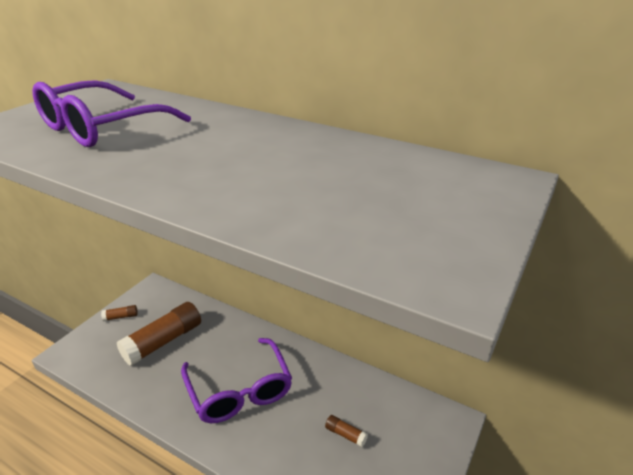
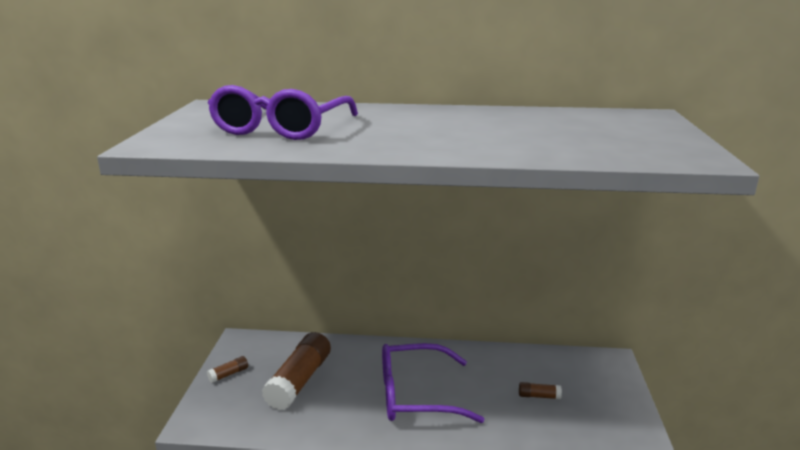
camera: 25 degrees left, 10 degrees down
(239, 390) = (416, 395): purple glasses -> purple glasses turned 135 degrees clockwise

